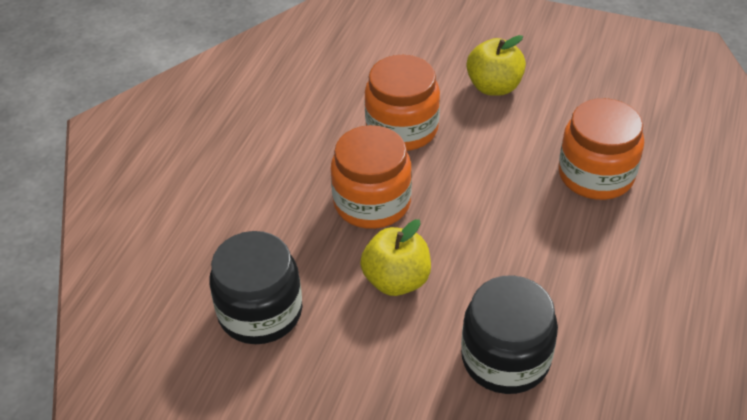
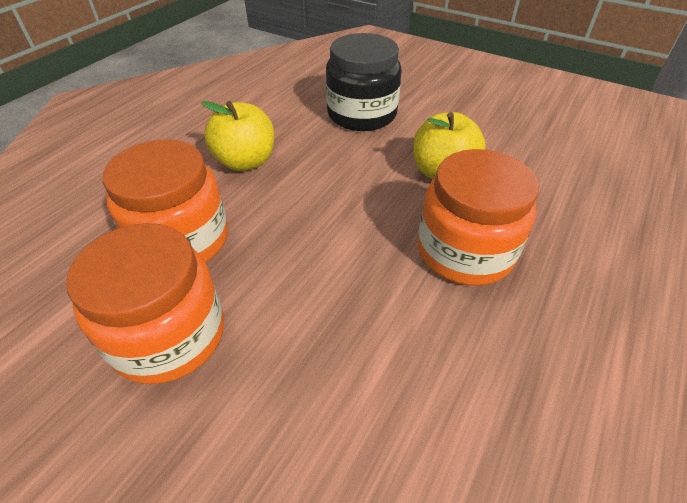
camera: 170 degrees left, 0 degrees up
(260, 312) = (574, 167): black jar -> none
(402, 129) = (412, 362): orange jar -> orange jar (169, 335)
(494, 87) = (224, 430): yellow apple -> yellow apple (245, 162)

